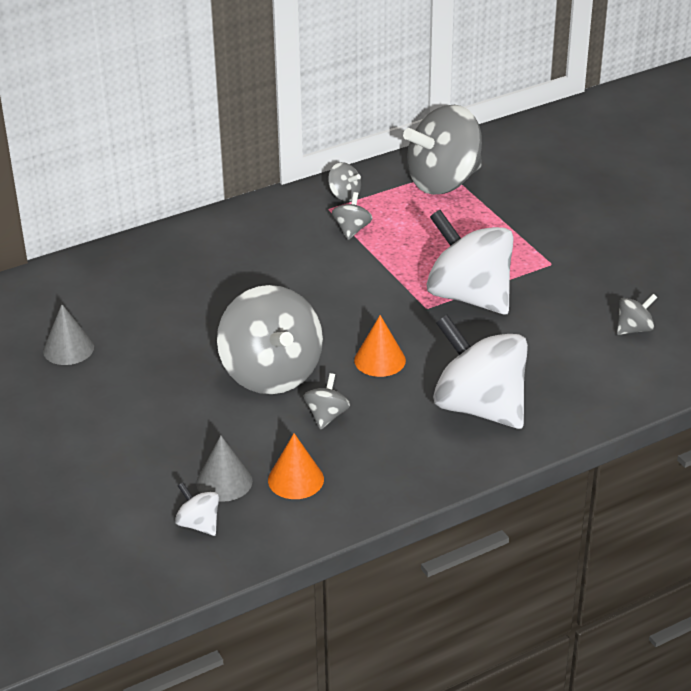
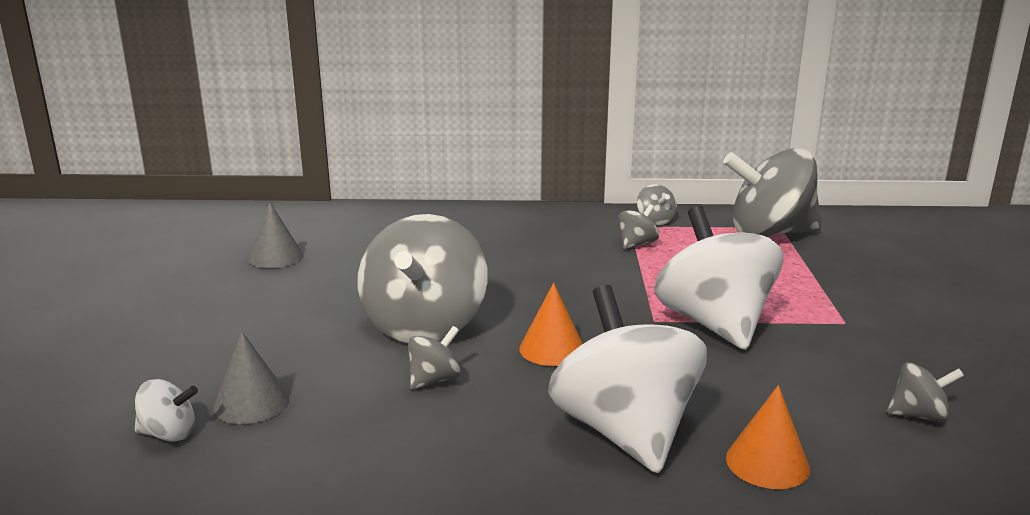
camera: 30 degrees right, 15 degrees down
(198, 524) = (169, 434): white spinning top -> white spinning top turned 105 degrees clockwise
(295, 479) = (324, 429): orange cone -> orange cone (767, 463)

